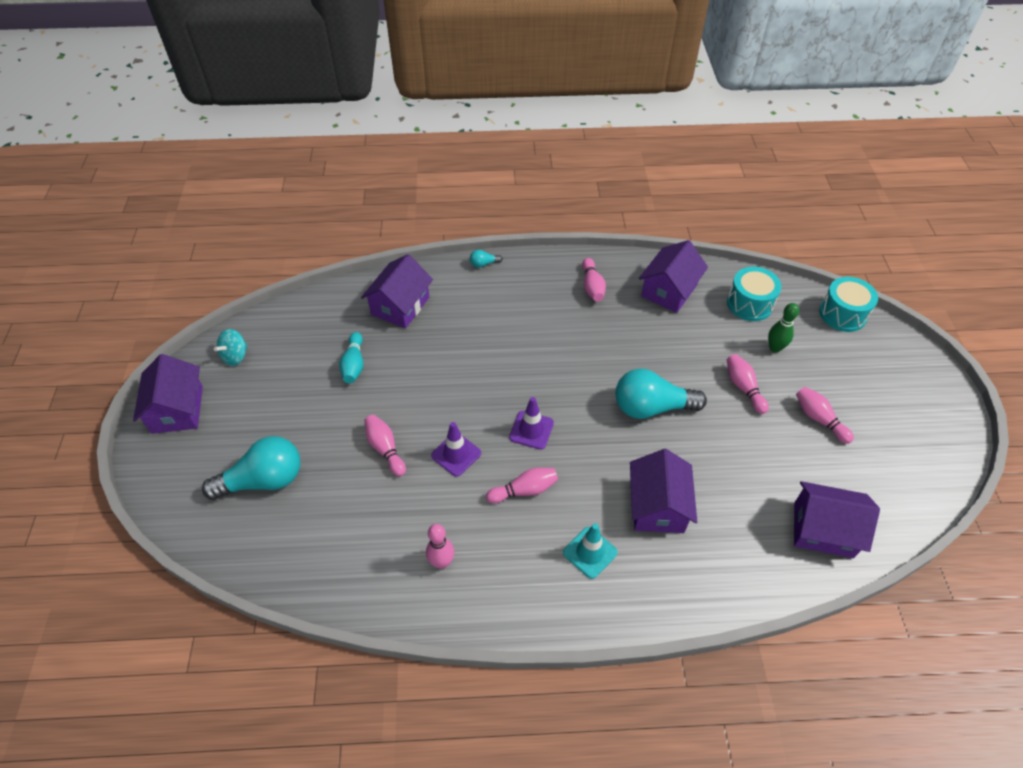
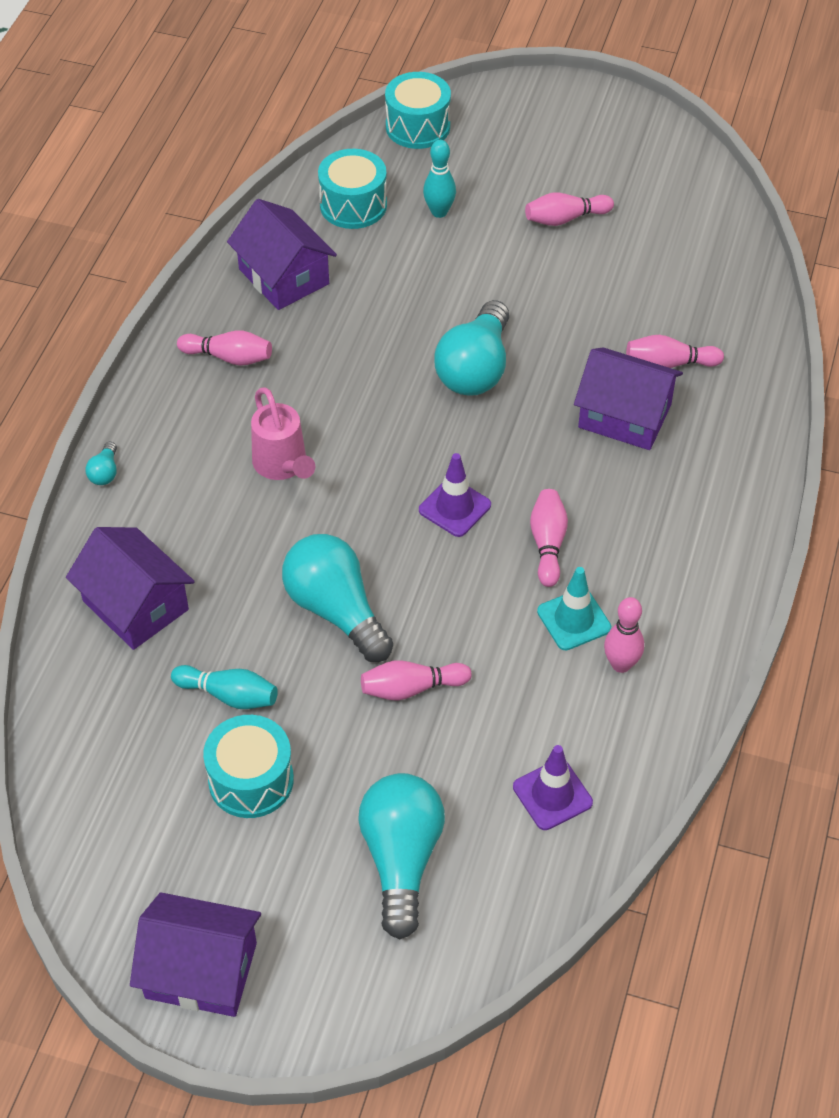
camera: 70 degrees left, 0 degrees up
(235, 356) = (123, 865): turquoise spinning top -> none
(301, 392) = (251, 780): none -> turquoise drum
(429, 394) = (336, 610): none -> turquoise light bulb
(456, 454) = (458, 605): purple traffic cone -> purple traffic cone (552, 795)
(524, 336) = (282, 465): none -> pink watering can
(590, 552) = (663, 504): turquoise traffic cone -> turquoise traffic cone (574, 620)
(743, 387) = (487, 267): pink bowling pin -> pink bowling pin (669, 363)
(775, 348) = (439, 212): green bowling pin -> turquoise bowling pin
(823, 529) = (712, 280): purple house -> none

